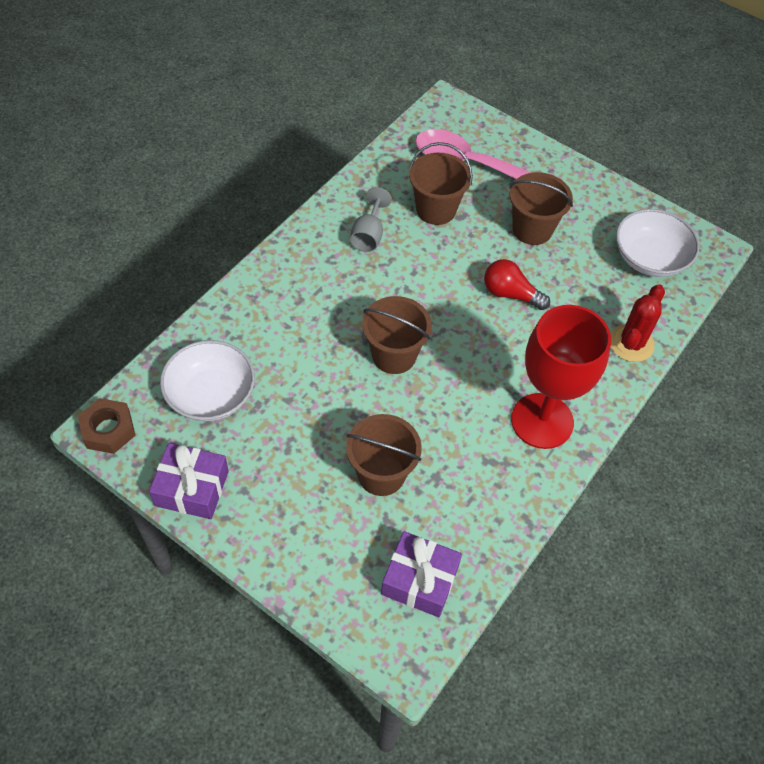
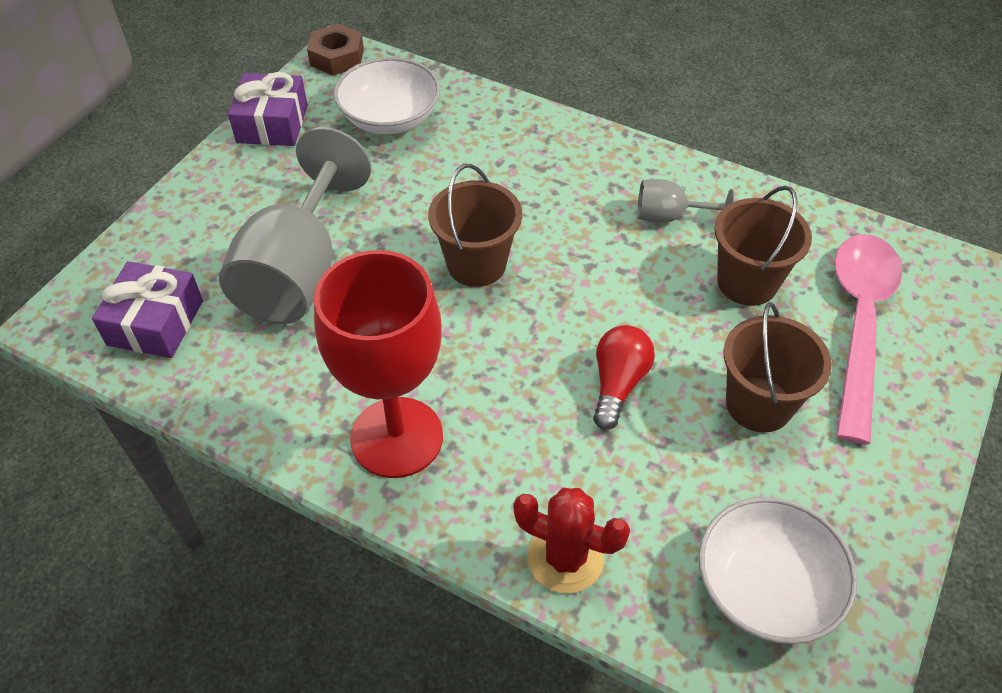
camera: 85 degrees right, 5 degrees down
(381, 474) = (298, 272): brown bucket -> grey goblet

